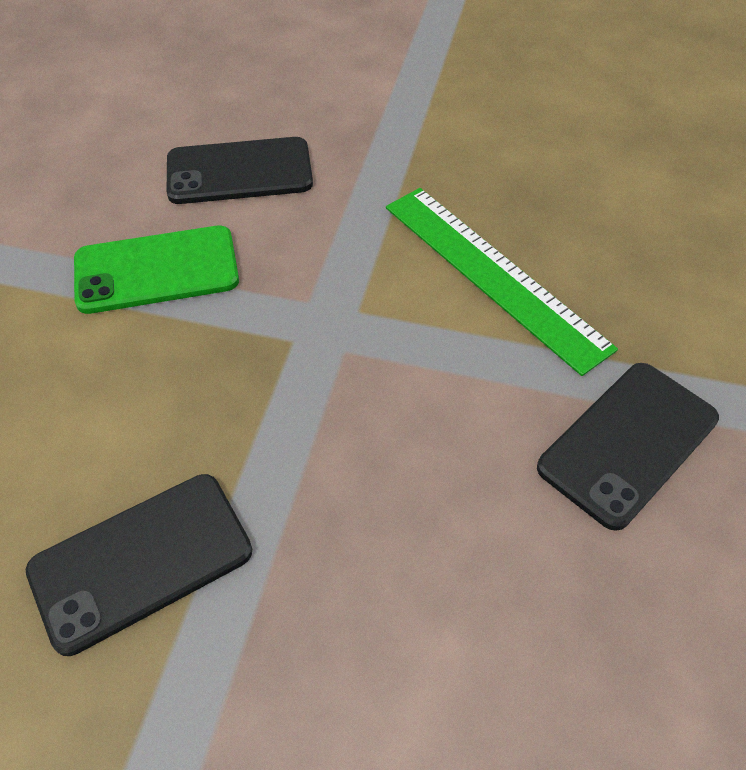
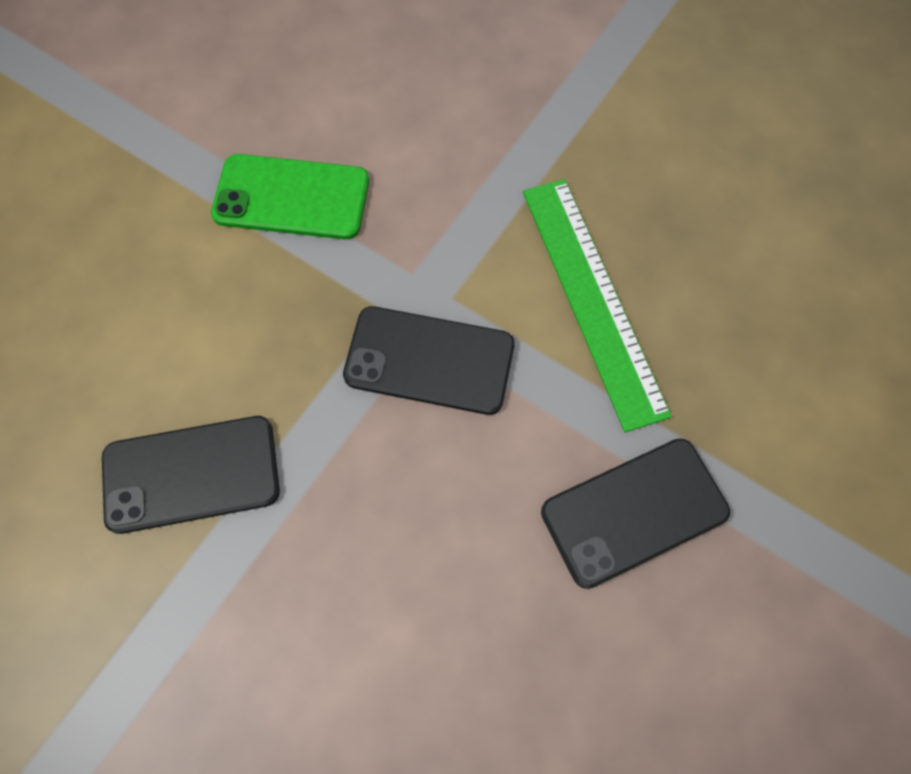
camera: 20 degrees right, 15 degrees up
(239, 172) = (402, 108): black phone -> black phone (429, 361)

